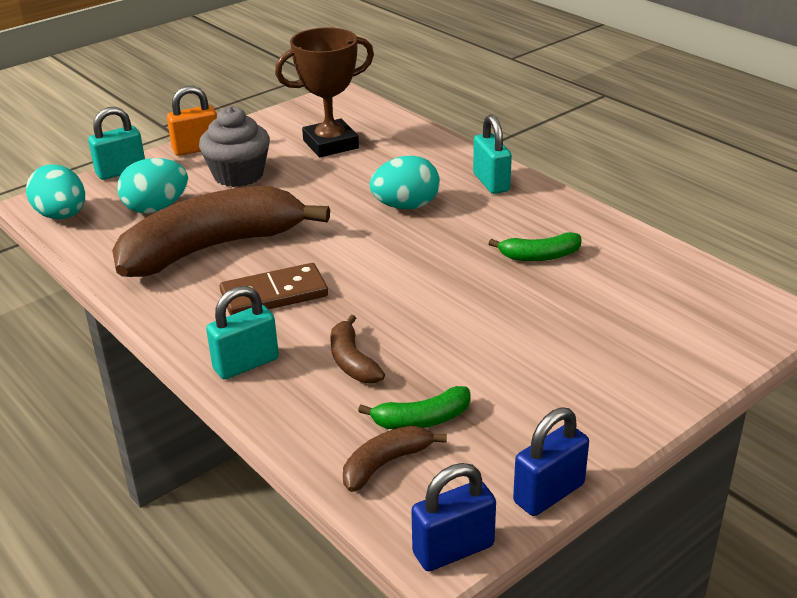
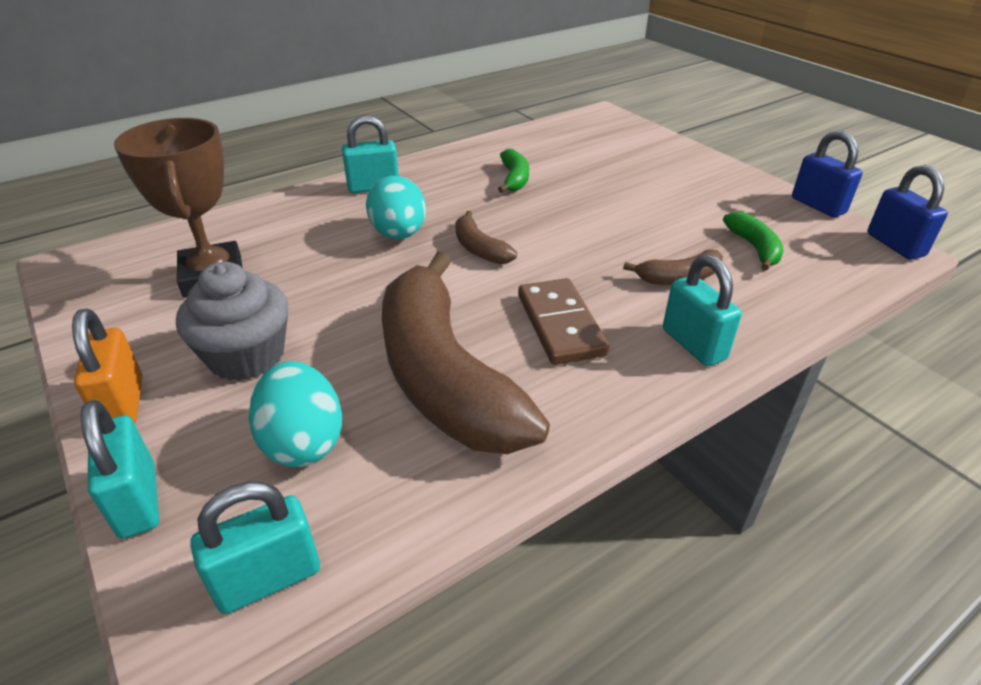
camera: 85 degrees left, 5 degrees up
(62, 216) = (268, 579): turquoise egg -> turquoise padlock
(385, 464) = (816, 267): brown banana -> brown banana (479, 249)

